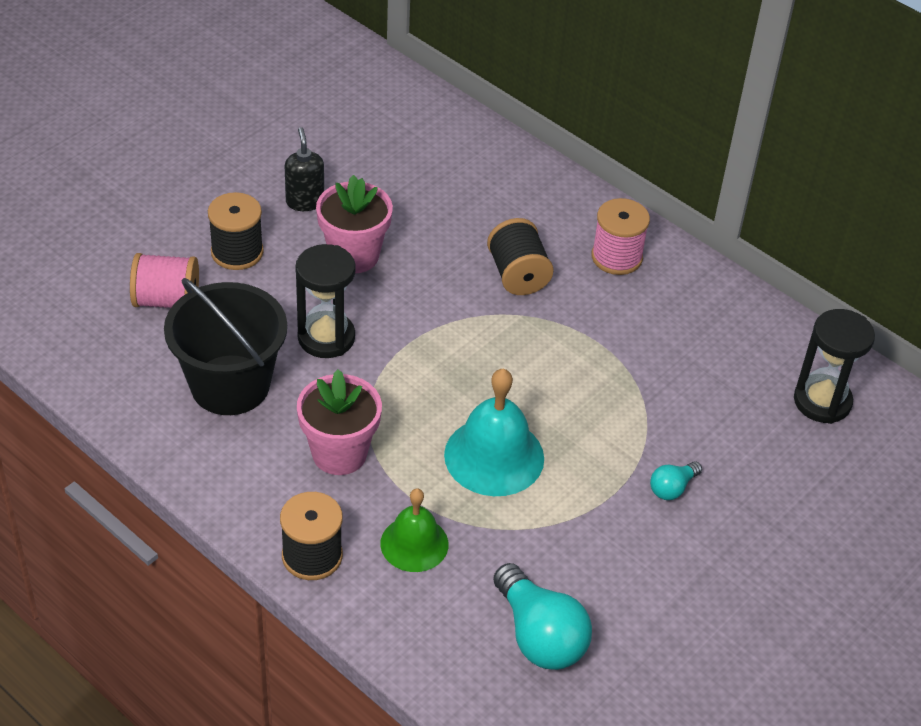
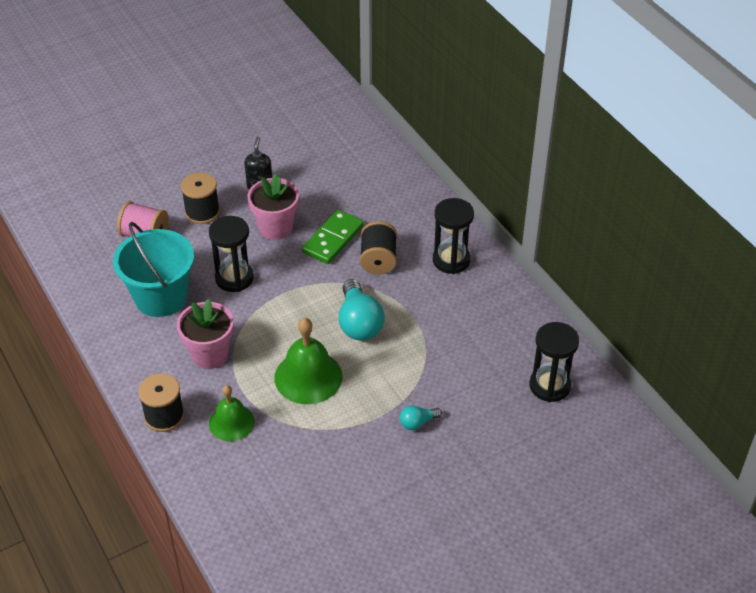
camera: 20 degrees right, 0 degrees up
(230, 385) = (161, 297): black bucket -> turquoise bucket
(442, 257) = (333, 239): none -> green domino
(494, 456) = (308, 377): turquoise bell -> green bell
(539, 635) = (285, 499): turquoise light bulb -> turquoise light bulb (359, 323)
(616, 257) = (451, 260): pink spool -> black hourglass

